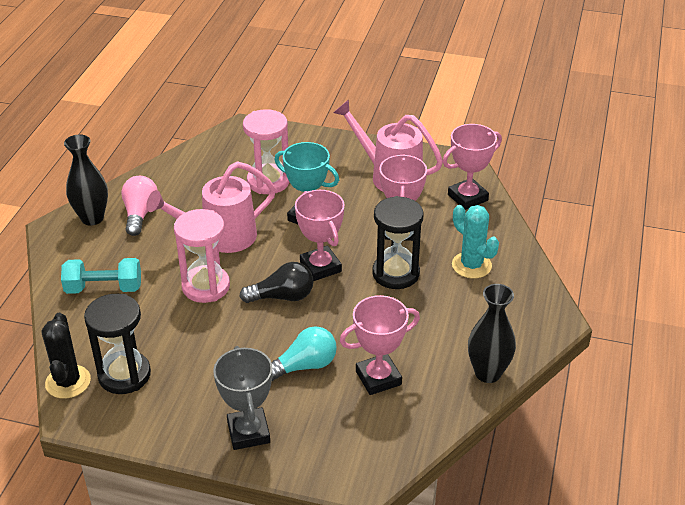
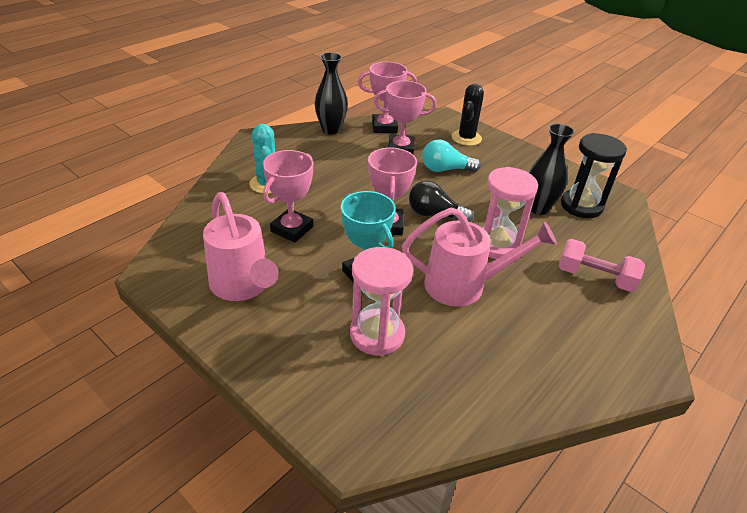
camera: 155 degrees left, 0 degrees up
(68, 382) = (627, 216): black cactus -> black cactus (466, 138)
(92, 218) = (606, 367): black vase -> black vase (538, 208)
(104, 288) = (595, 277): turquoise dumbbell -> pink dumbbell
(140, 214) = (546, 350): pink light bulb -> none
(248, 432) = (501, 151): grey trophy -> none
(395, 273) = (330, 199): black hourglass -> none
(467, 197) = (199, 234): pink trophy -> pink trophy (384, 127)

